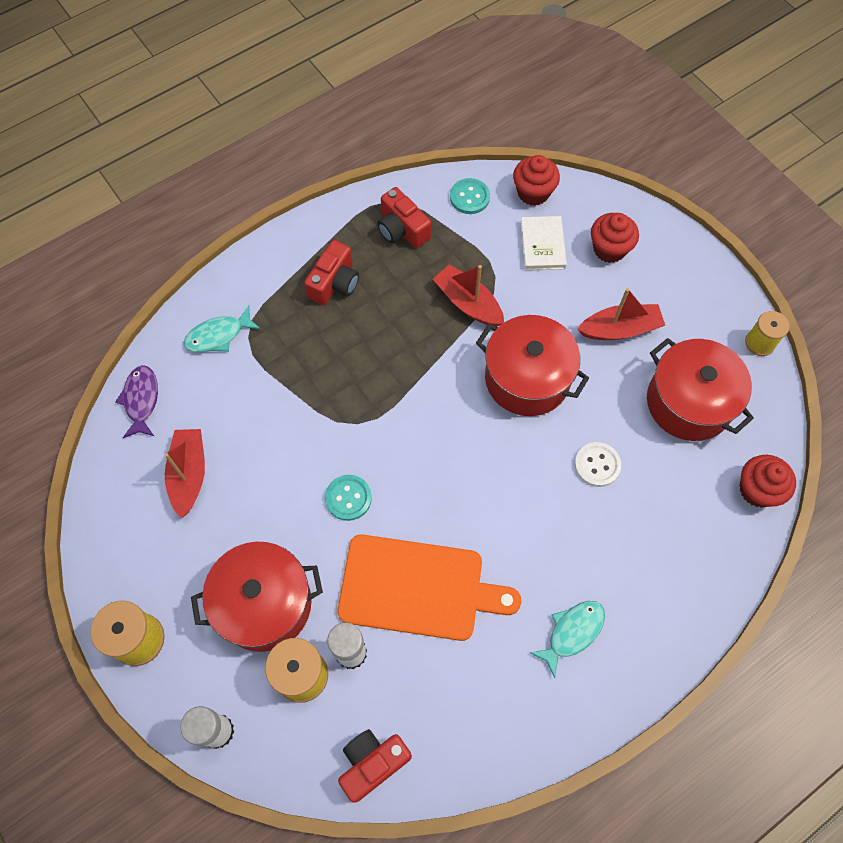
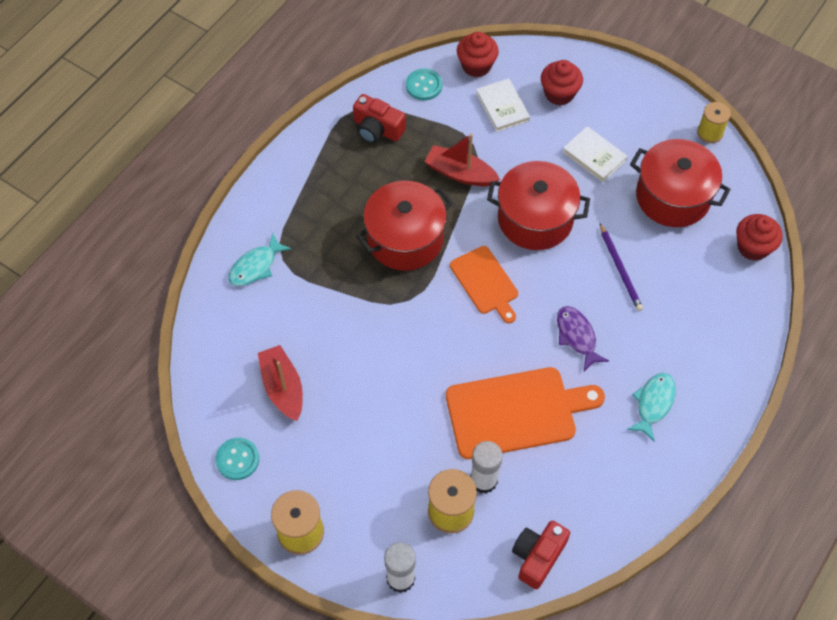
camera: 20 degrees left, 5 degrees down
(141, 400) = (212, 341): purple fish -> purple fish (577, 336)
(264, 604) = (395, 467): red pot -> red pot (405, 239)
(334, 283) = (338, 191): red camera -> none
(348, 498) = (428, 361): turquoise button -> turquoise button (237, 459)
(445, 431) = (485, 282): none -> orange cutting board
(597, 465) = (620, 269): white button -> purple pencil
(620, 329) = (594, 156): red boat -> white book

